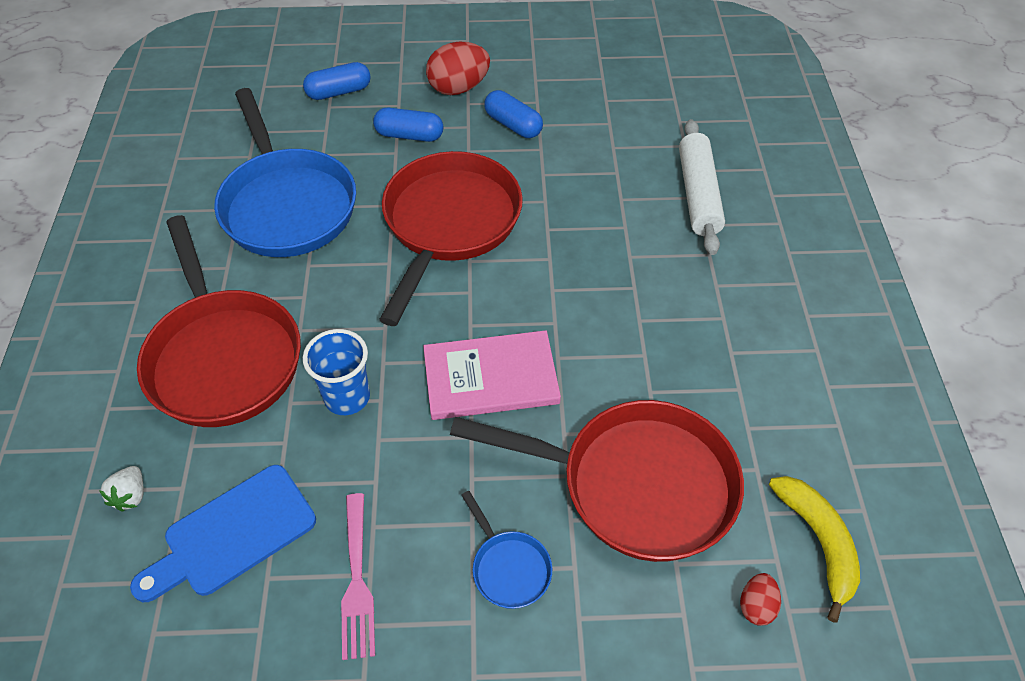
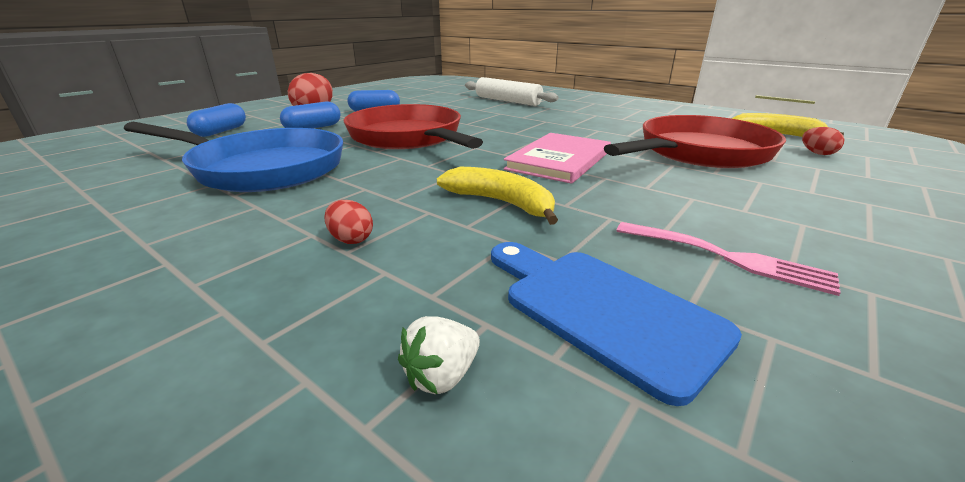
camera: 50 degrees left, 25 degrees down
(131, 496) = (441, 376): white strawberry -> white strawberry turned 90 degrees clockwise
(222, 357) = (351, 239): red pan -> red egg
(233, 534) = (602, 309): blue cutting board -> blue cutting board turned 135 degrees clockwise
(347, 397) = (502, 203): blue cup -> yellow banana
(508, 568) = (749, 198): blue pan -> none

